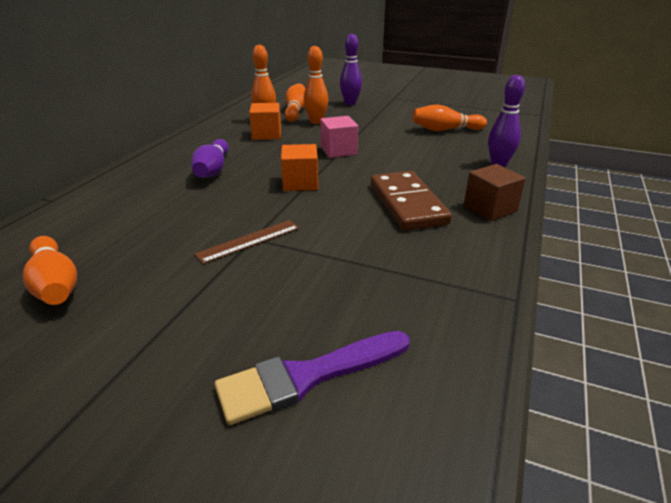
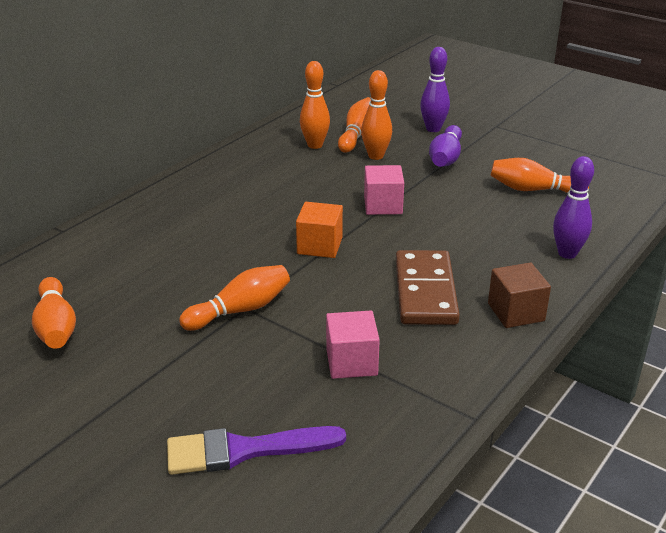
camera: 15 degrees right, 0 degrees up
(213, 170) = (231, 214): purple bowling pin -> purple bowling pin (446, 158)
(249, 241) = (240, 310): brown ruler -> orange bowling pin
(267, 134) = (308, 169): orange cube -> none
(375, 269) = (351, 362): none -> pink cube

